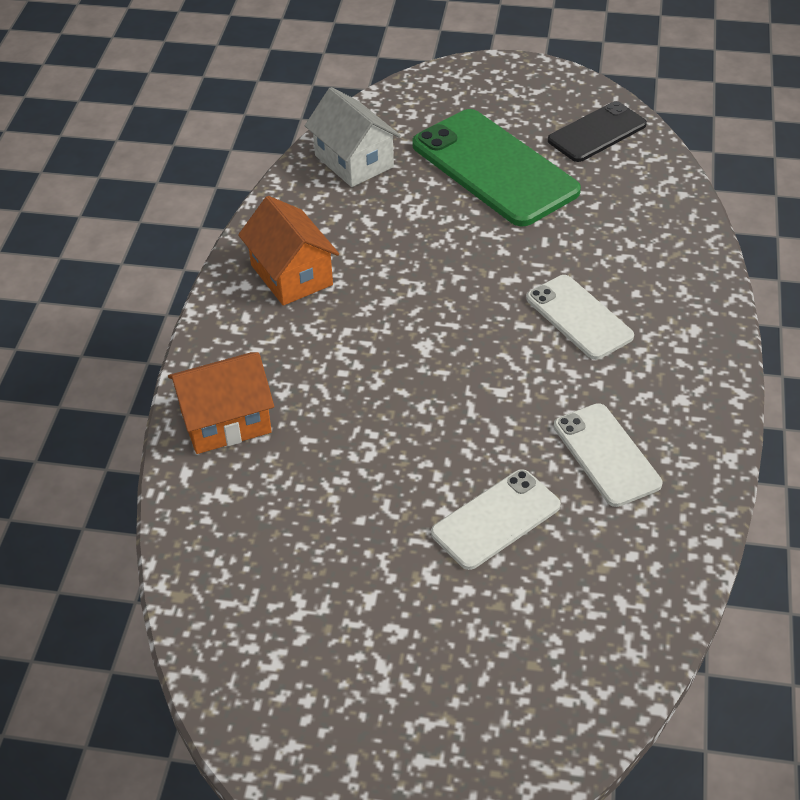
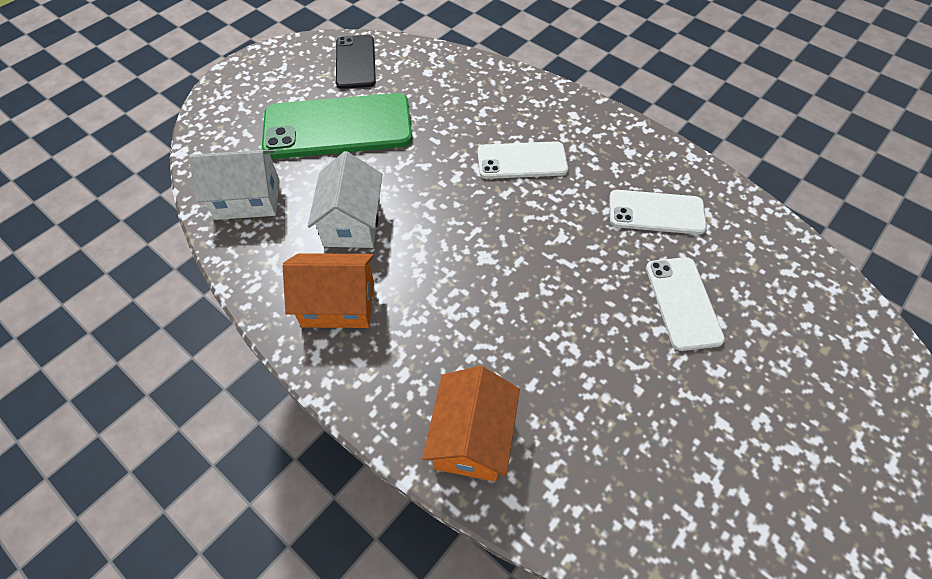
camera: 60 degrees left, 10 degrees up
(386, 238) = (352, 223): none -> white house

